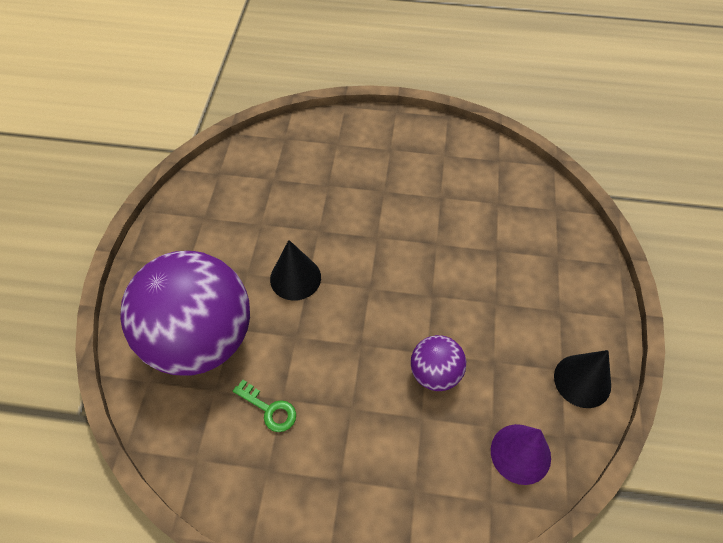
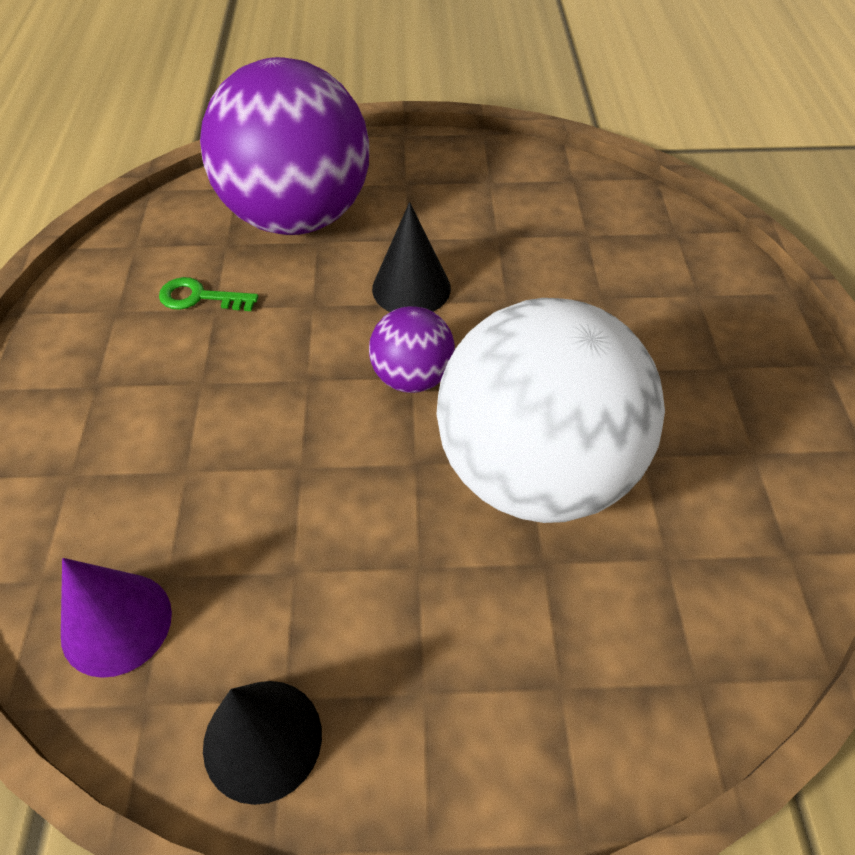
camera: 80 degrees right, 5 degrees down
(269, 409) = (199, 297): green key -> green key turned 75 degrees clockwise
(435, 373) = (264, 482): purple ball -> purple ball (412, 377)
(444, 242) = (535, 472): none -> white ball

